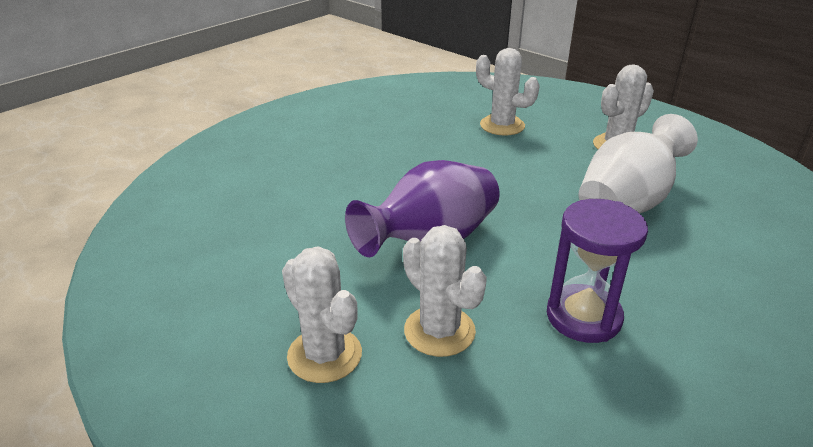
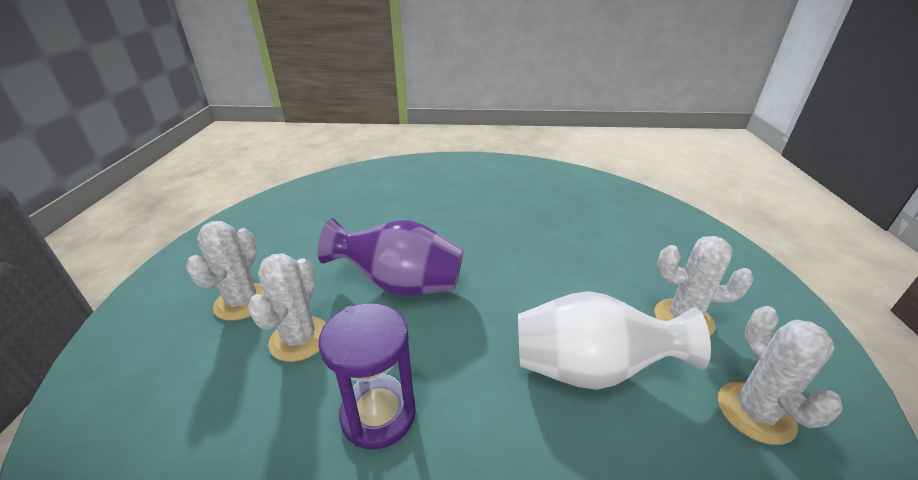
camera: 50 degrees right, 0 degrees up
(502, 125) = (604, 242): white cactus -> white cactus (755, 412)

